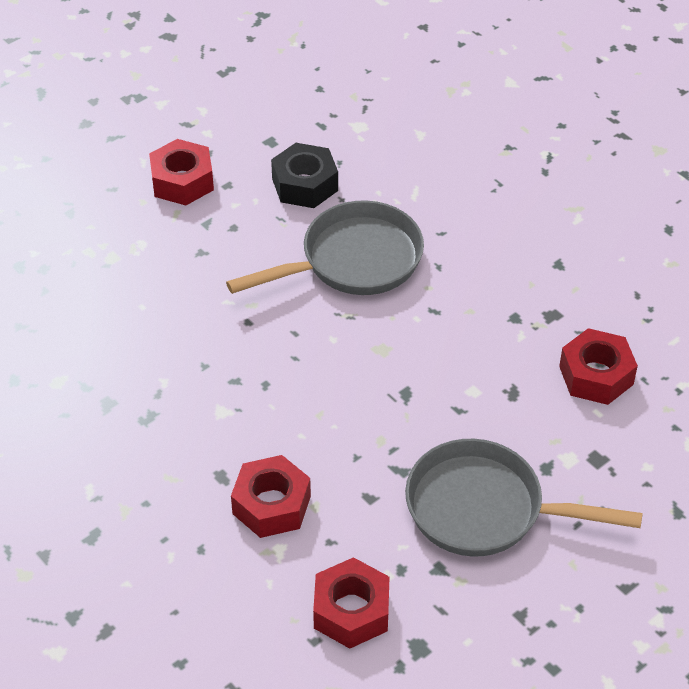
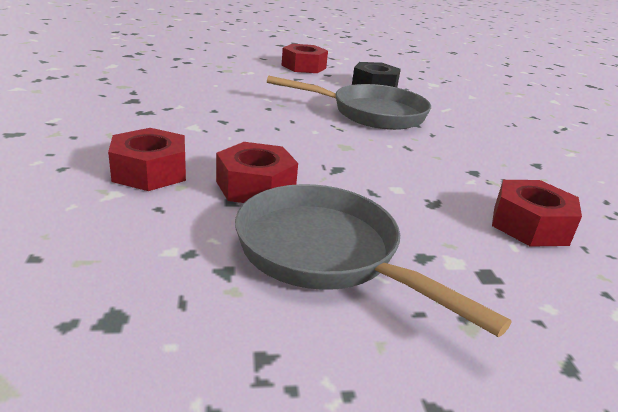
camera: 30 degrees right, 20 degrees down
(351, 611) = (99, 256): red nut -> red nut (255, 186)

